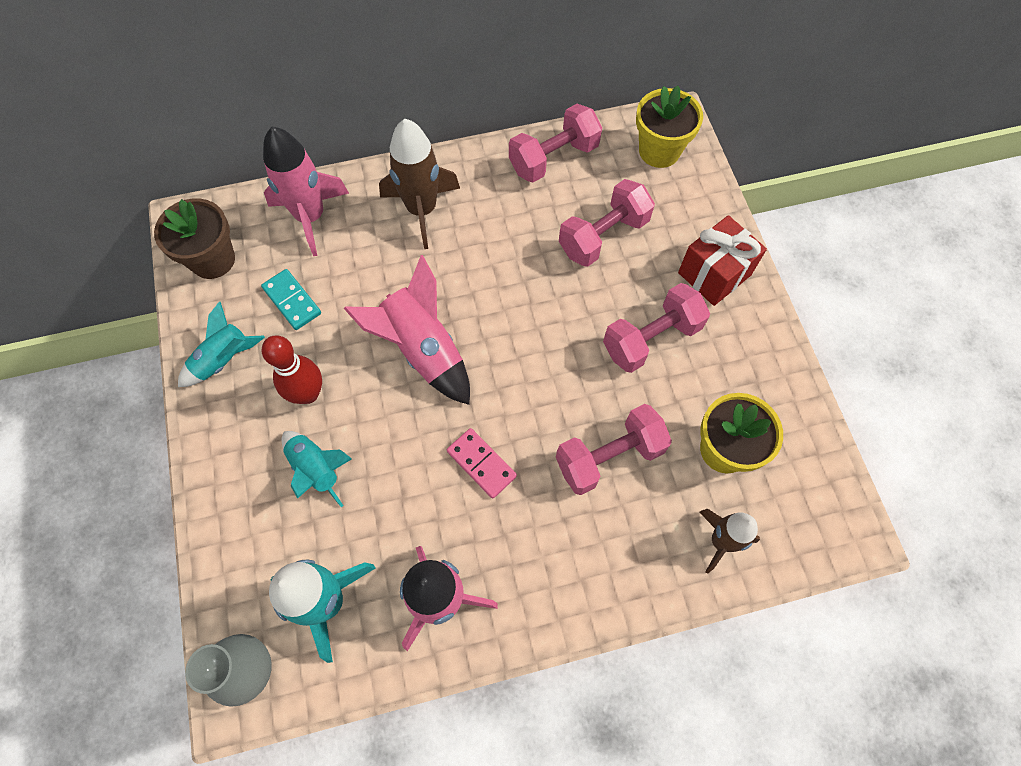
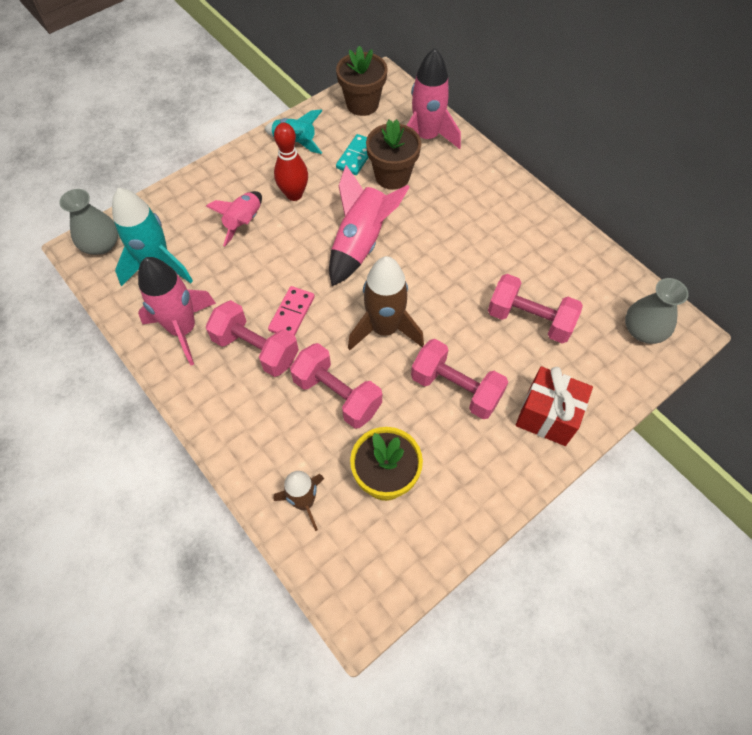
camera: 65 degrees right, 5 degrees down
(316, 469) = (244, 222): turquoise rocket -> pink rocket
(346, 276) = (392, 176): none -> brown flower pot
(422, 210) = (474, 195): brown rocket -> brown rocket (384, 329)
(553, 158) = (579, 258): pink dumbbell -> pink dumbbell (256, 349)
(659, 151) = (643, 330): yellow flower pot -> grey vase

